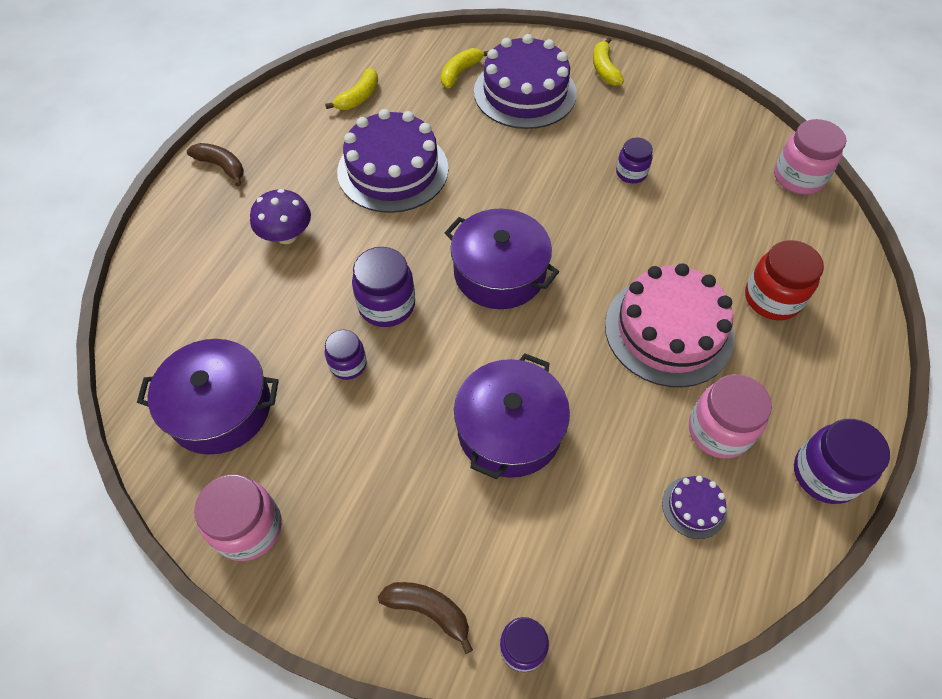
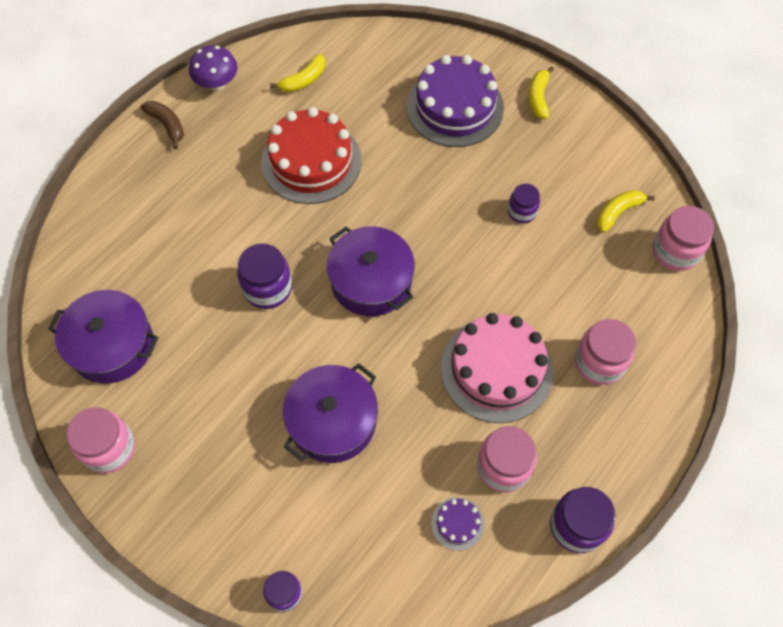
camera: 15 degrees right, 5 degrees up
(286, 235) = (204, 204): purple mushroom -> purple mushroom (217, 83)
(348, 364) = (221, 333): purple jar -> none
(393, 170) = (311, 161): purple cake -> red cake
(429, 610) = (224, 547): brown banana -> none
(460, 72) = (403, 73): yellow banana -> yellow banana (618, 212)
(772, 298) = (599, 362): red jar -> pink jar

